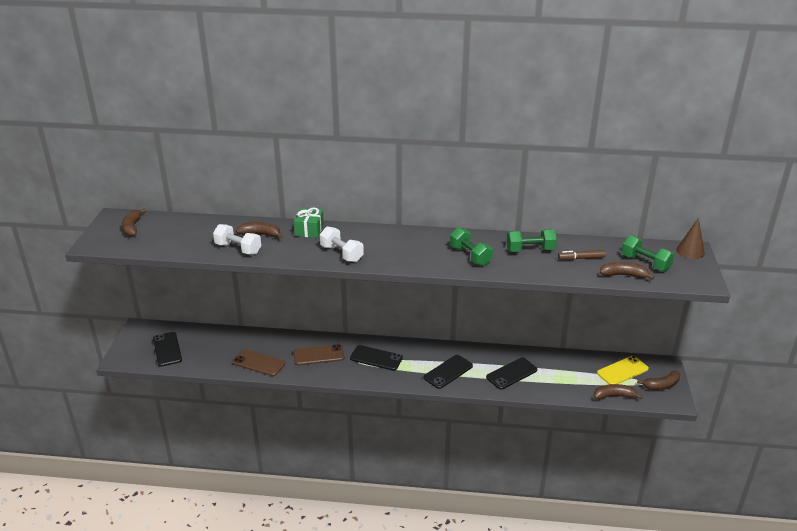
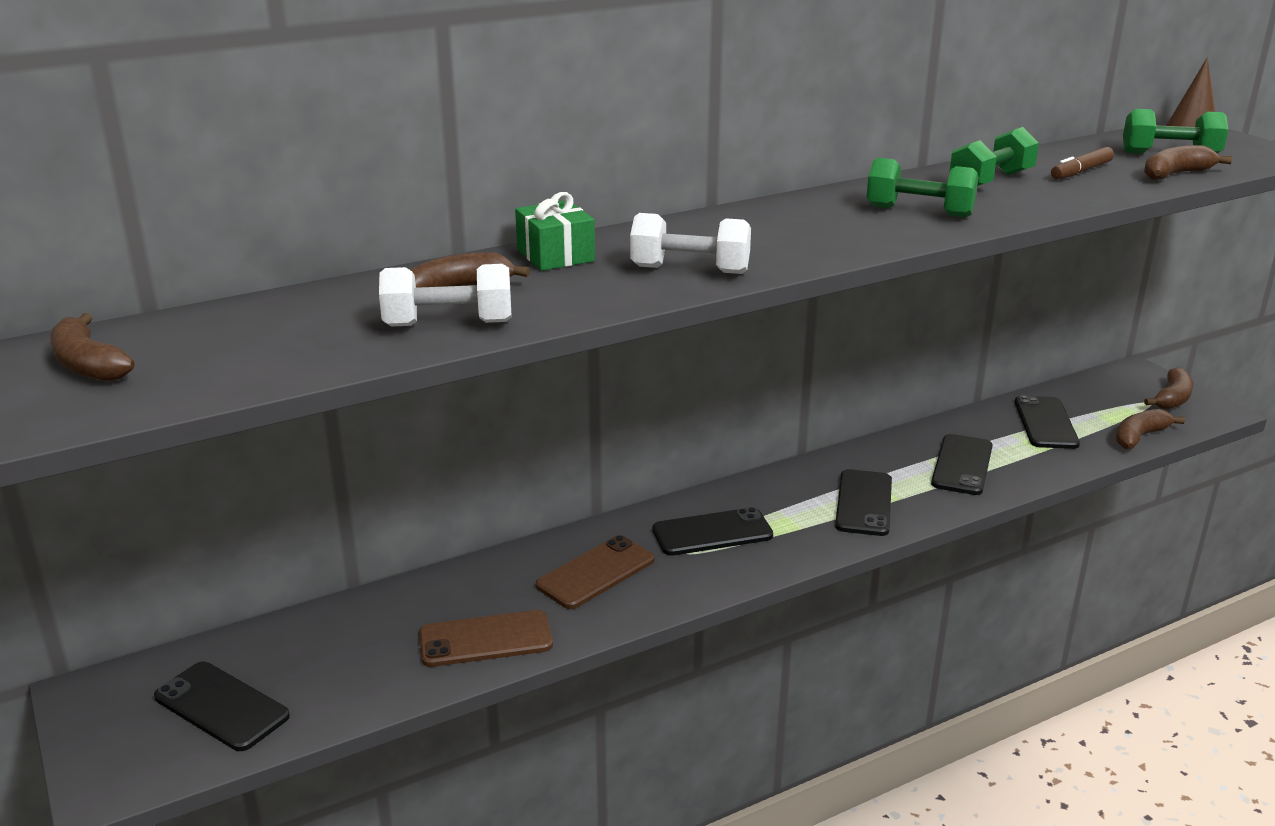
camera: 35 degrees left, 5 degrees down
(578, 371) = (1046, 423): none -> black phone
(622, 371) = (1100, 400): yellow phone -> none

